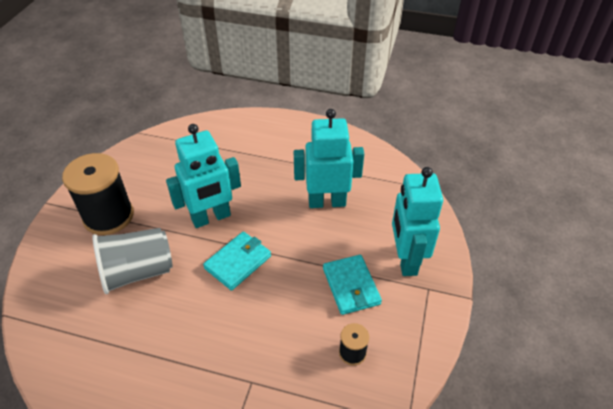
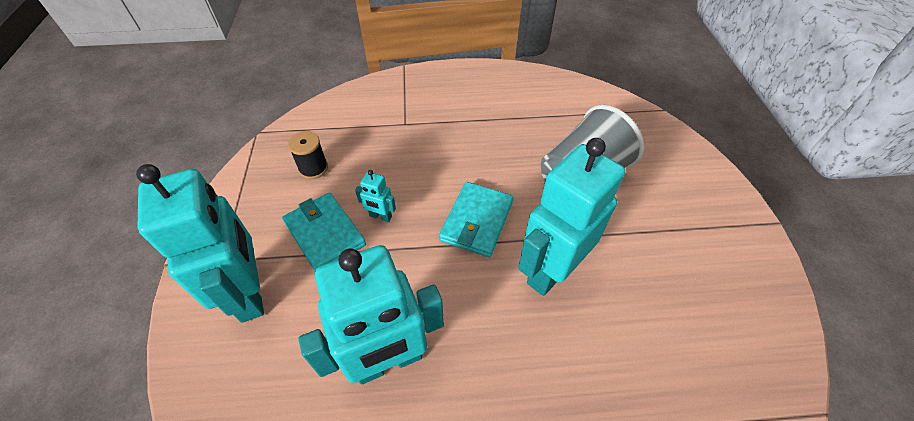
camera: 160 degrees right, 5 degrees up
(108, 216) = (683, 229): black spool -> none
(306, 287) = (380, 216): none -> turquoise robot

